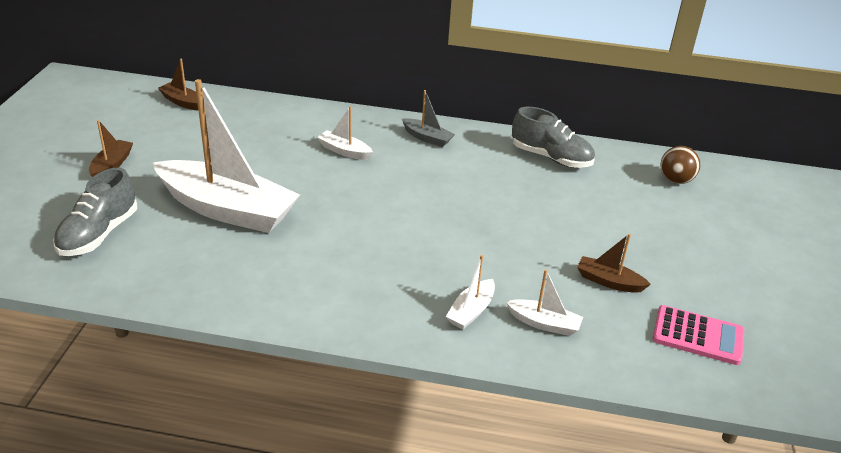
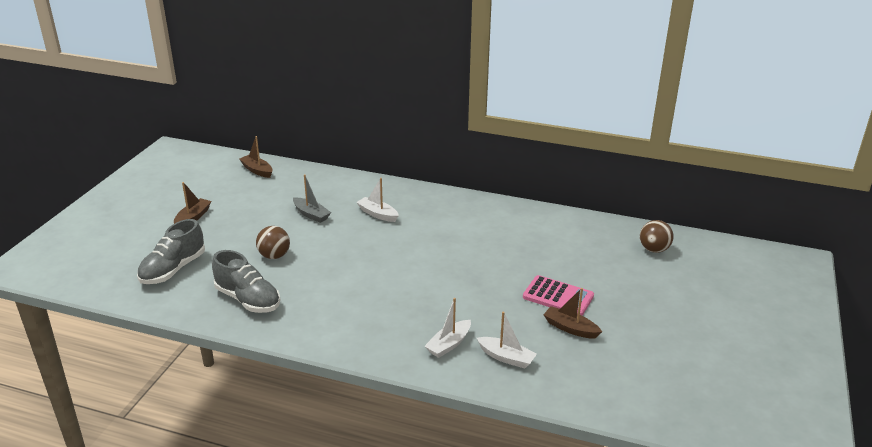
camera: 10 degrees right, 5 degrees down
(227, 209) = (274, 256): white boat -> brown ball
(427, 138) = (448, 206): grey boat -> grey boat (311, 214)
(551, 158) = (549, 226): grey shoe -> grey shoe (248, 300)
(698, 336) = (634, 375): pink calculator -> pink calculator (558, 297)

